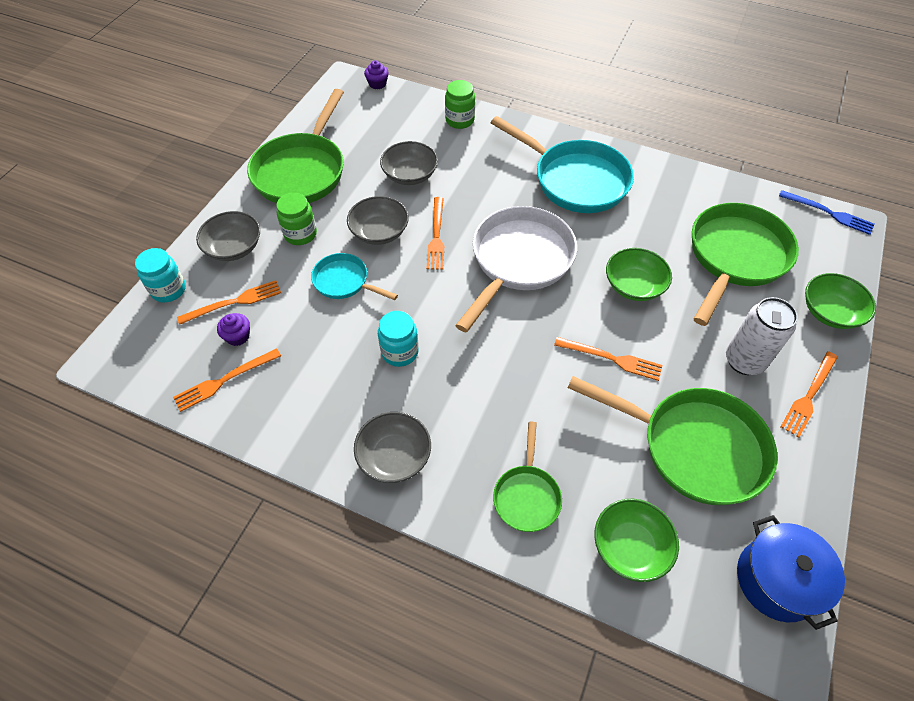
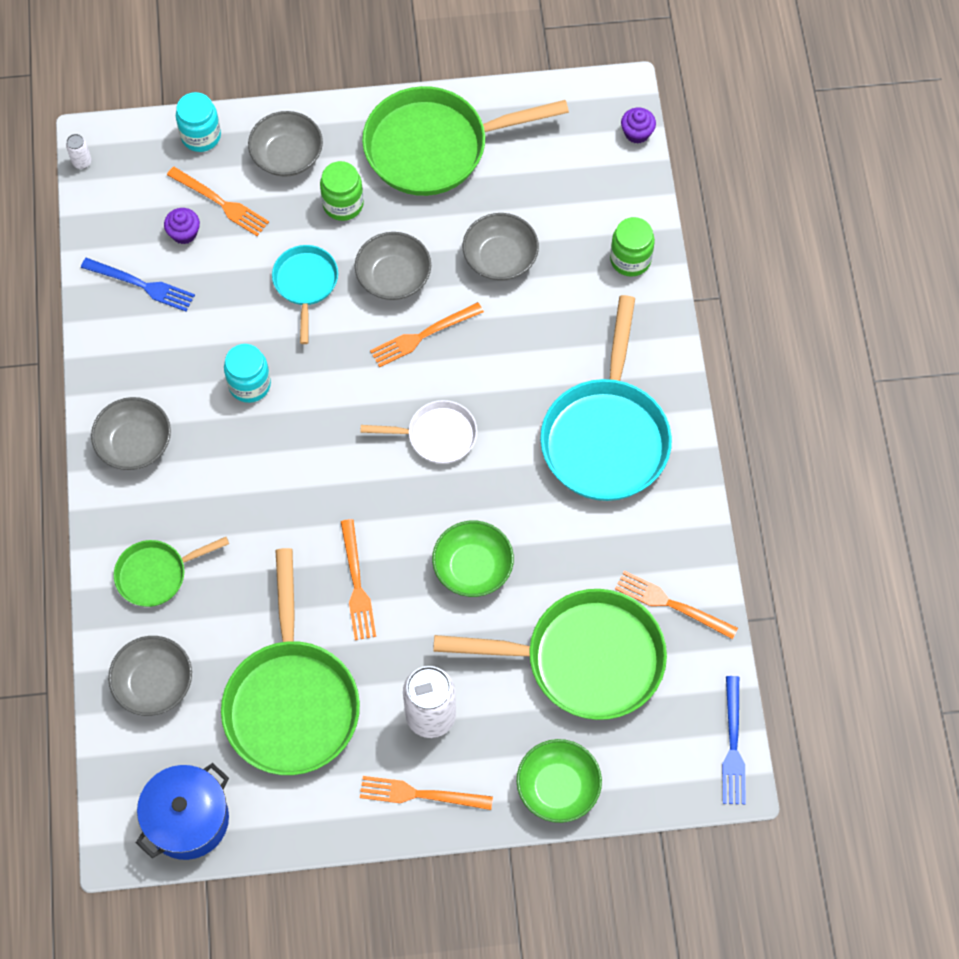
camera: 60 degrees right, 10 degrees up
(112, 377) = (82, 162): none -> white can
(224, 380) = (131, 255): orange fork -> orange fork (672, 604)
(256, 385) = (141, 285): none -> blue fork
(518, 261) = (436, 435): white pan -> white pan, size x0.53
(630, 546) = (154, 683): green bowl -> grey bowl

